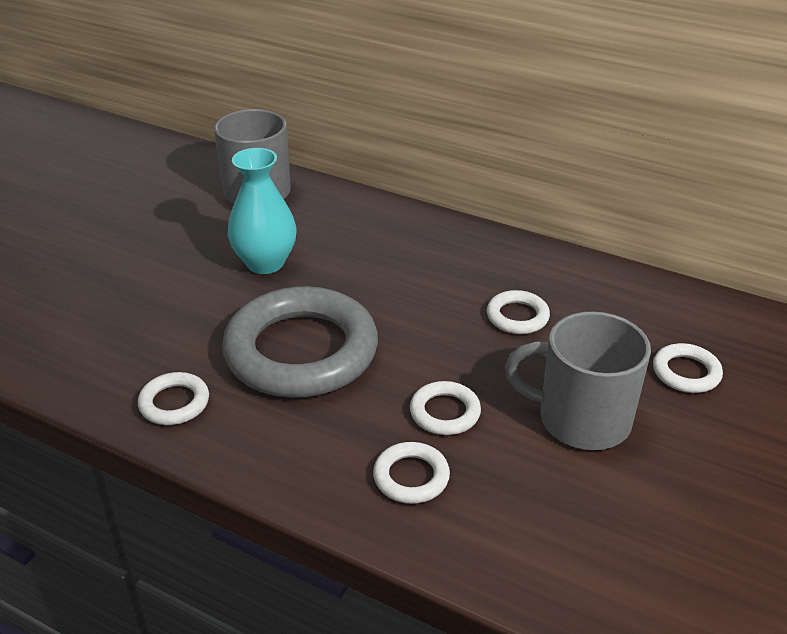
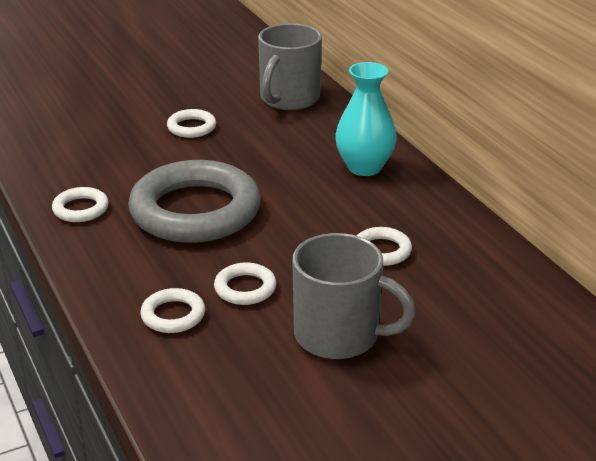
camera: 35 degrees right, 5 degrees down
(265, 263) = (239, 146): turquoise vase -> turquoise vase (364, 167)
(581, 419) = (339, 336): grey mug -> grey mug turned 150 degrees clockwise
(686, 372) = (470, 344): white ring -> white ring (191, 127)

